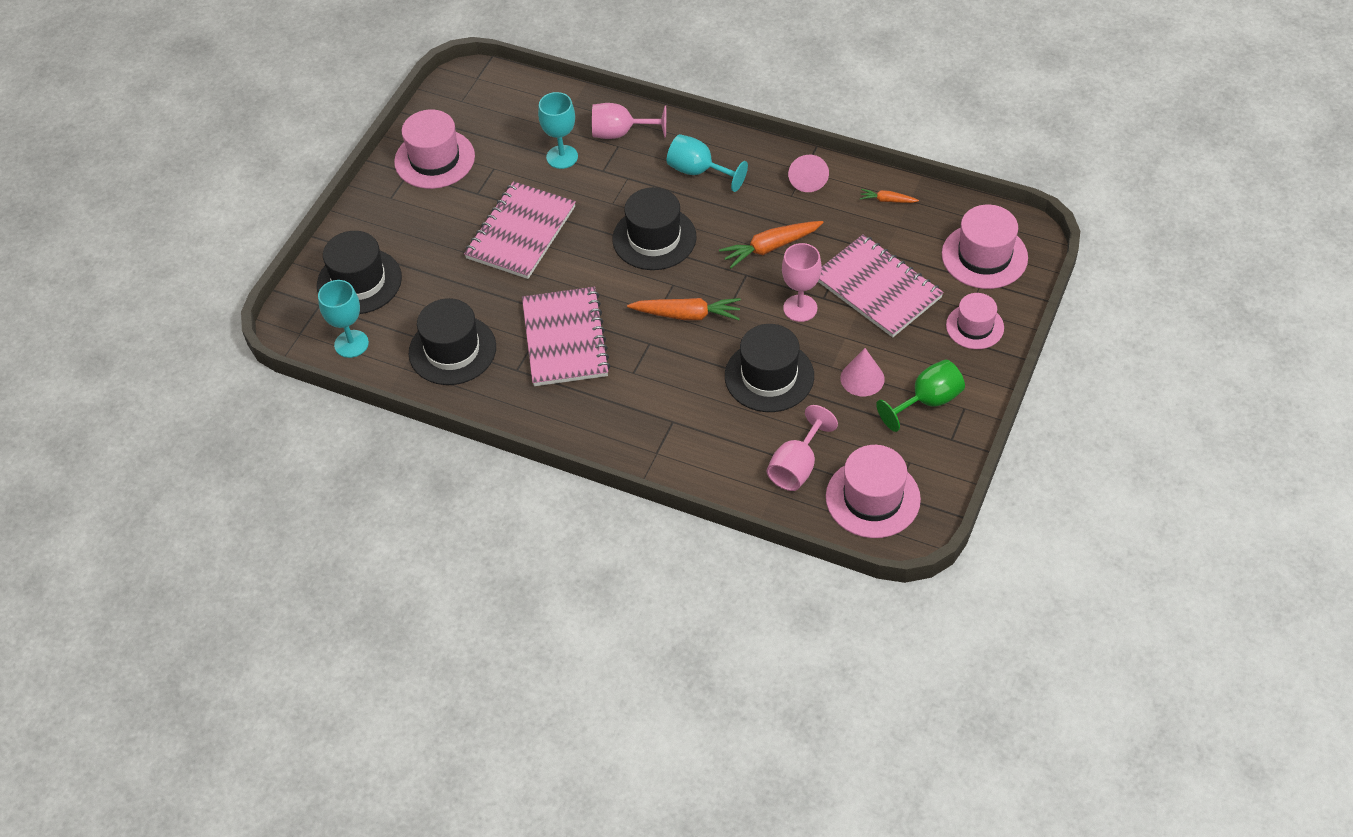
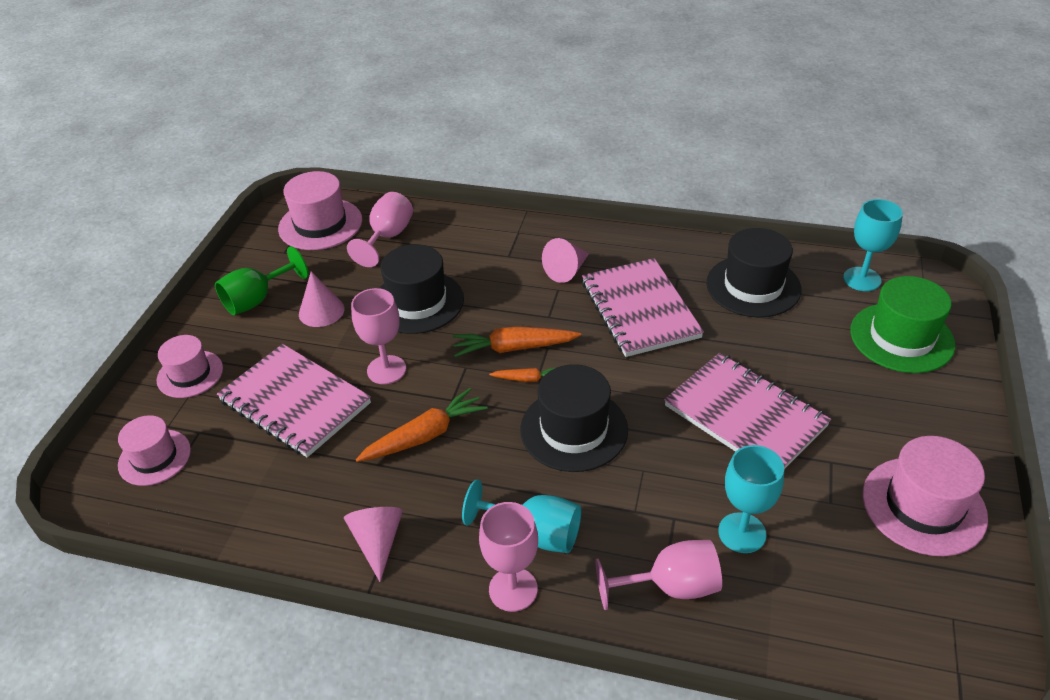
camera: 170 degrees right, 10 degrees down
(359, 281) = (901, 337): black hat -> green hat
(521, 232) = (745, 416): pink notebook -> pink notebook turned 60 degrees counterclockwise
(619, 394) = (567, 270): none -> pink cone
(720, 142) = (513, 589): none -> pink goblet
(887, 200) = (267, 521): orange carrot -> orange carrot (527, 379)
(984, 256) = (154, 457): pink hat -> pink hat, size x0.65

